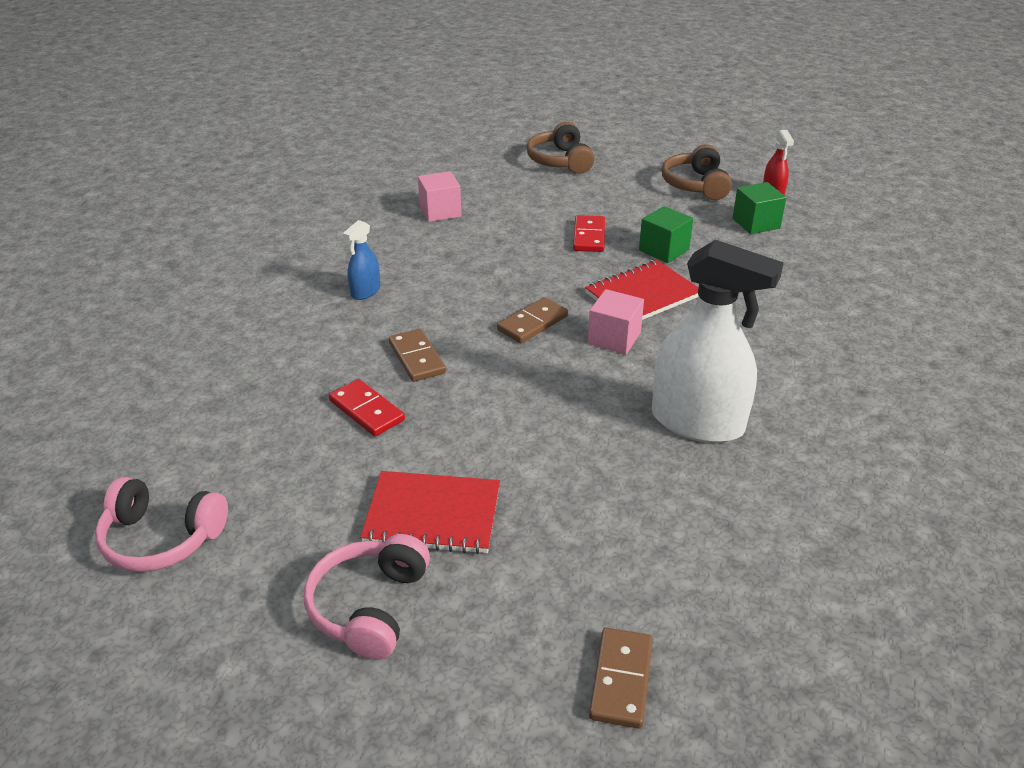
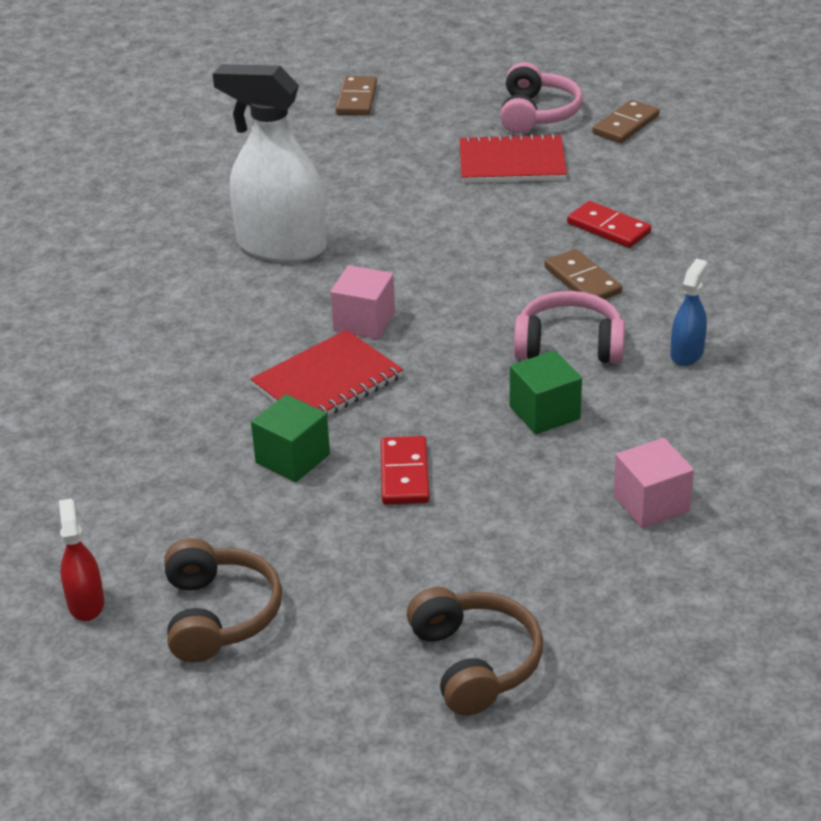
camera: 175 degrees right, 0 degrees up
(161, 539) = (718, 132): pink headphones -> pink headphones (569, 345)
(533, 323) = (462, 331): brown domino -> brown domino (625, 125)
(756, 223) = (138, 527): green cube -> green cube (544, 412)

